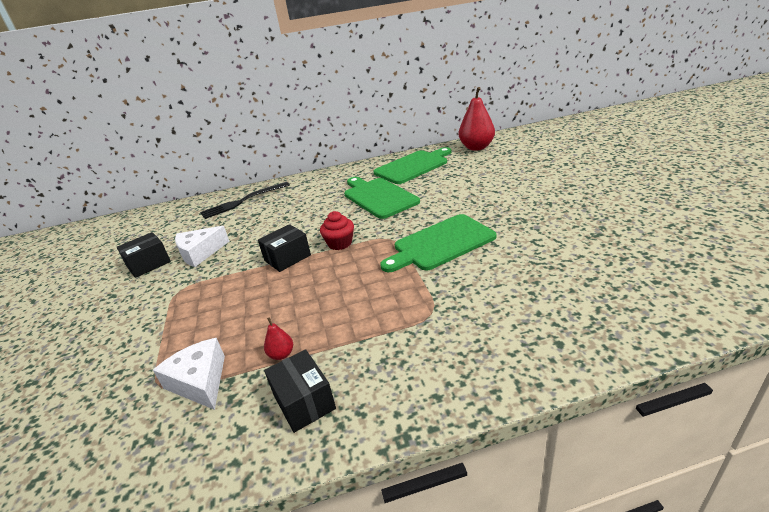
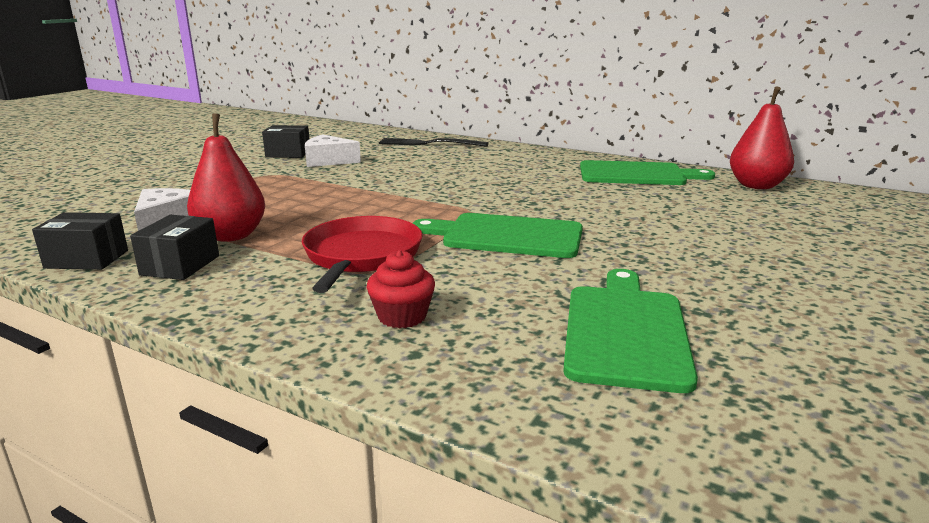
camera: 40 degrees right, 10 degrees down
(281, 354) = (231, 236): red pear -> red pear, size x2.27
(287, 258) = (370, 188): black box -> black box (87, 259)
(340, 243) = (427, 197): red cupcake -> red cupcake (402, 316)
(379, 197) = (541, 182): green cutting board -> green cutting board (626, 331)
(399, 308) = (361, 256): none -> red pan

